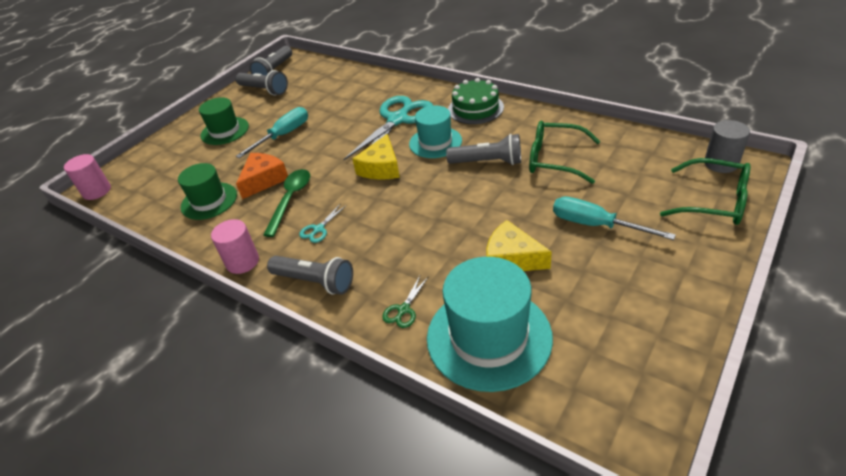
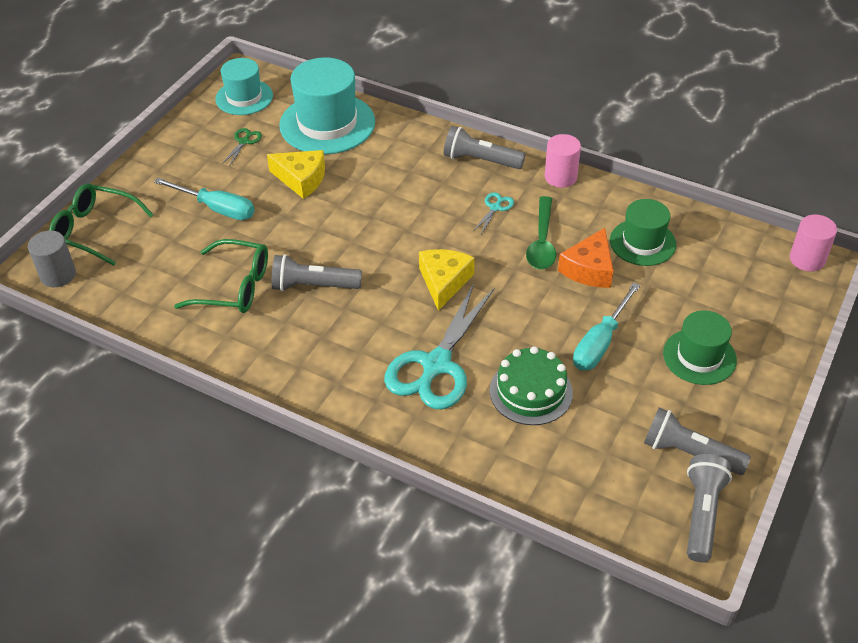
camera: 170 degrees right, 5 degrees up
(403, 310) = (396, 140): green scissors -> green scissors (244, 142)
(435, 142) = (379, 320): turquoise hat -> turquoise hat (244, 97)
(475, 108) = (322, 382): green cake -> green cake (531, 391)

